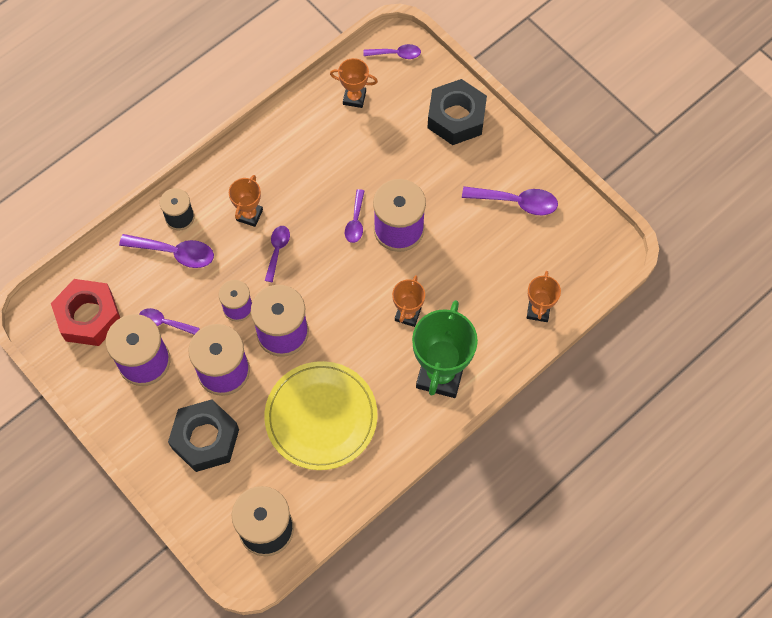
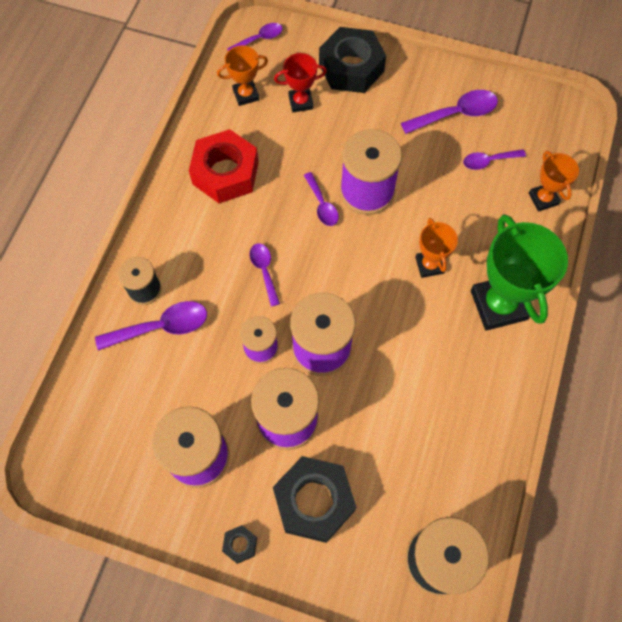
camera: 30 degrees left, 0 degrees up
(89, 316) = (109, 442): red nut -> red nut (225, 173)
(135, 439) = (240, 545): none -> black nut
(164, 322) = (195, 403): purple spoon -> purple spoon (488, 161)
(249, 215) = (214, 251): orange trophy -> none
(321, 417) = (415, 410): yellow plate -> none
(394, 127) = (301, 102): none -> red trophy

